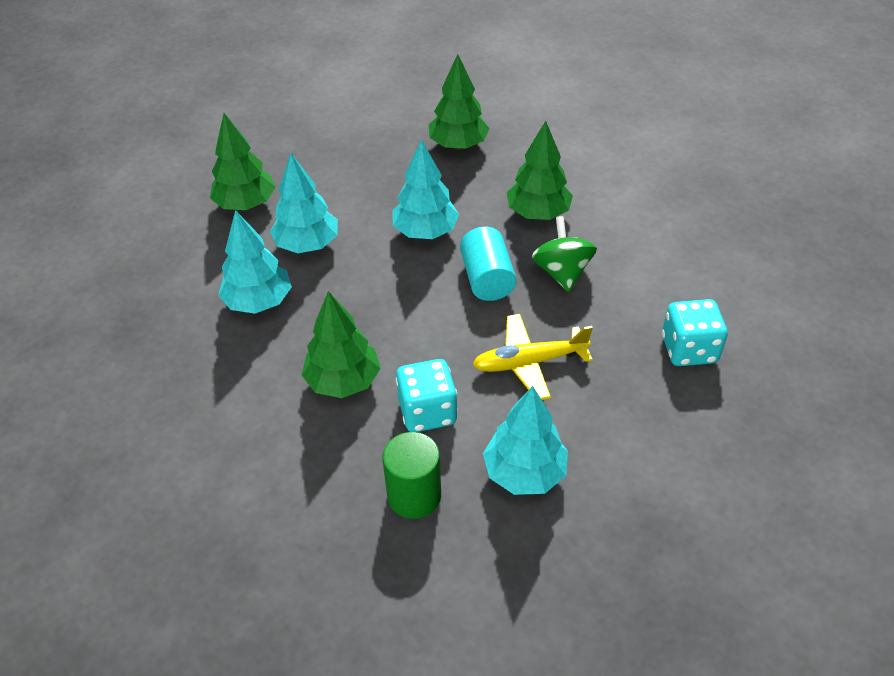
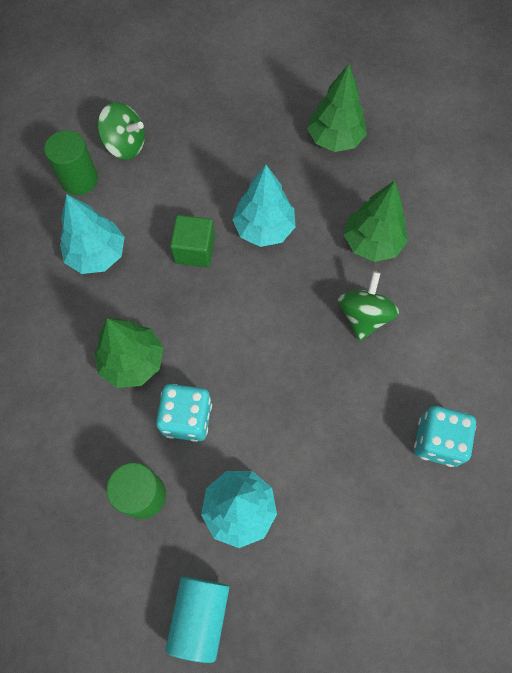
camera: 20 degrees right, 20 degrees up
(209, 245) = (79, 179): none -> green cylinder
(246, 204) = (125, 145): green tree -> green spinning top
(307, 244) = (159, 207): turquoise tree -> none
(363, 269) = (194, 250): none -> green cube
(487, 279) = (295, 299): turquoise cylinder -> turquoise cylinder (200, 616)
(529, 362) = (292, 401): yellow plane -> none

